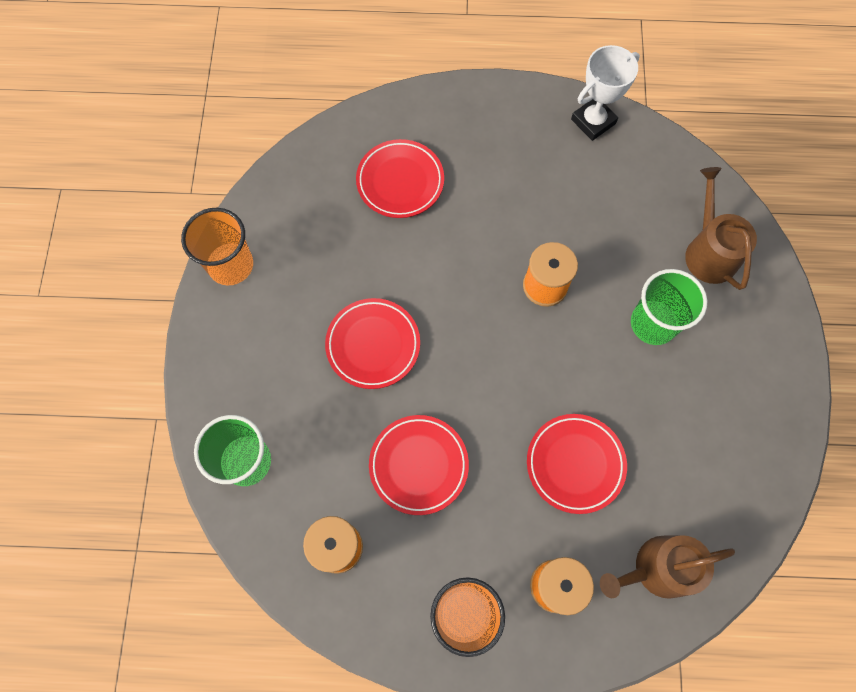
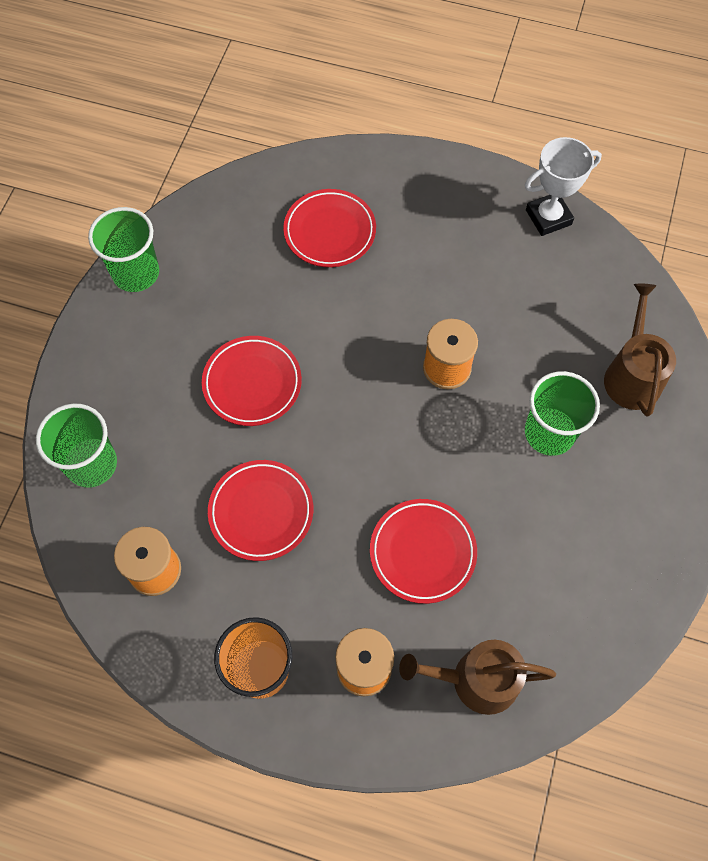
camera: 15 degrees right, 5 degrees down
(231, 265) = (136, 273): orange cup -> green cup

